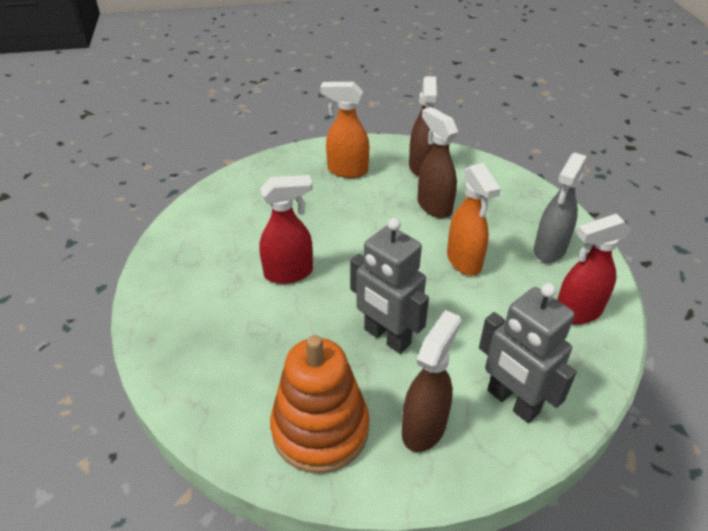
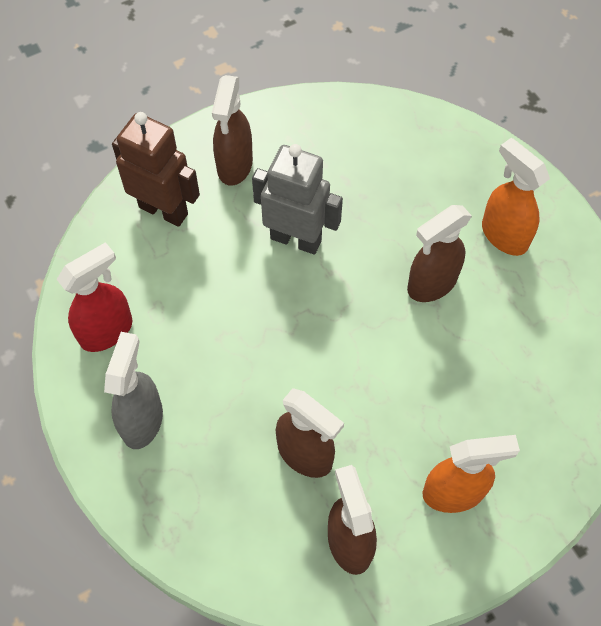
camera: 160 degrees right, 20 degrees up
(289, 273) = (431, 284): red spray bottle -> brown spray bottle
(320, 429) = (318, 139): orange stacking toy -> none
(464, 261) = (242, 366): orange spray bottle -> orange spray bottle (503, 235)
(512, 402) = (164, 210): grey robot -> brown robot

